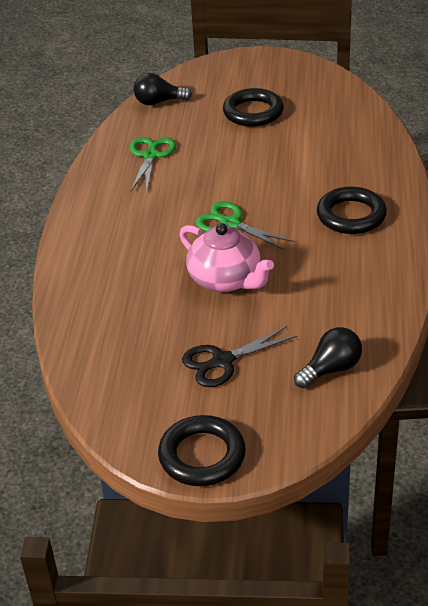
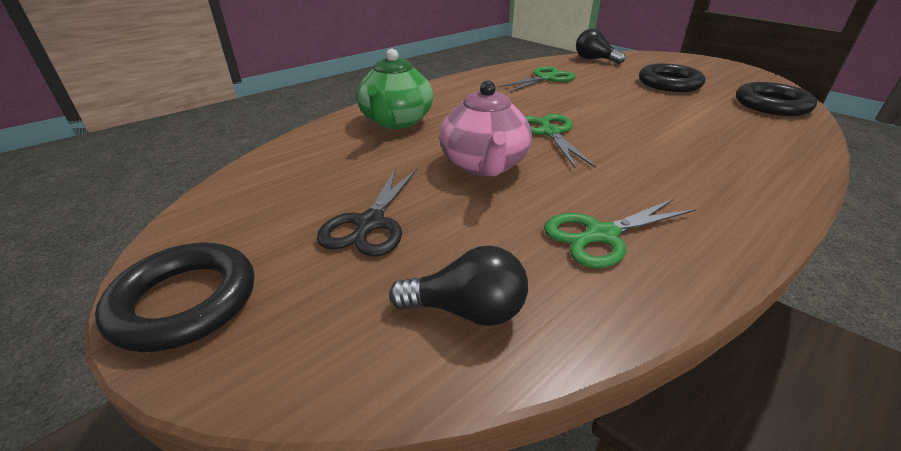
camera: 40 degrees right, 5 degrees down
(105, 277) = (396, 121): none -> green teapot
(222, 361) = (370, 224): black scissors -> black scissors turned 90 degrees counterclockwise
(344, 291) = (601, 235): none -> green scissors
(351, 215) = (694, 175): black ring -> black ring (771, 105)

